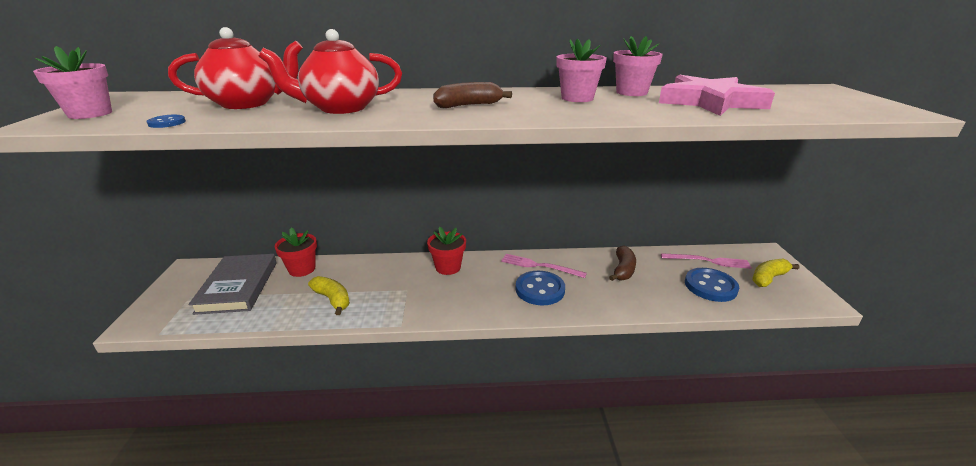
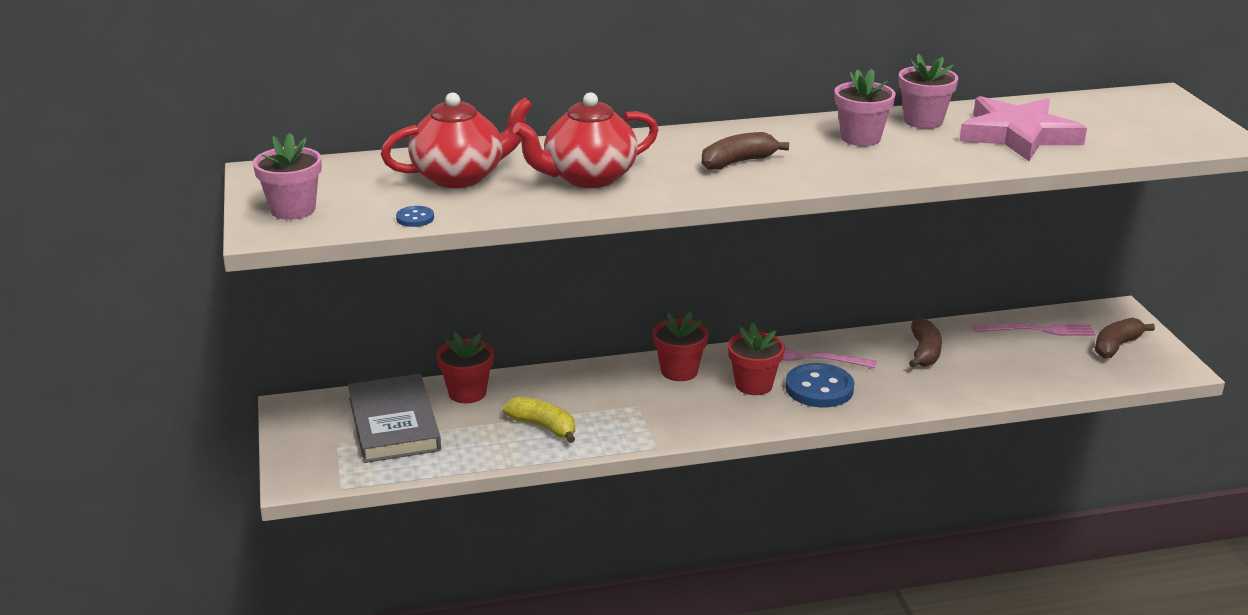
camera: 10 degrees left, 0 degrees up
(494, 282) = (753, 385): none -> red flower pot
(710, 286) = (1041, 363): blue button -> none
(768, 278) = (1116, 346): yellow banana -> brown banana

